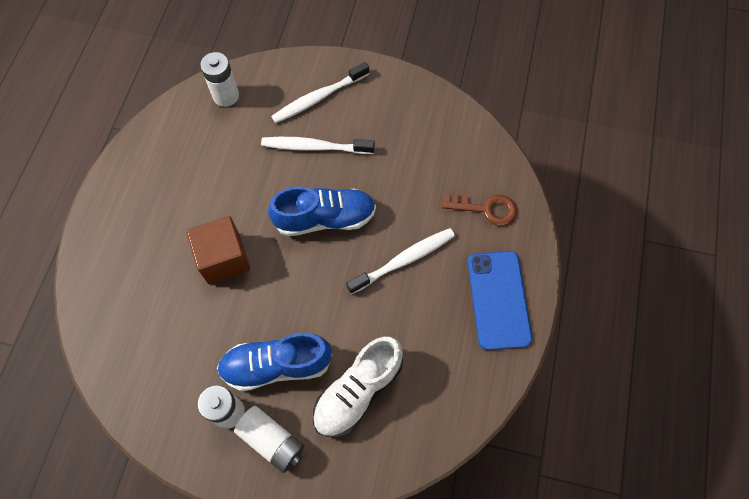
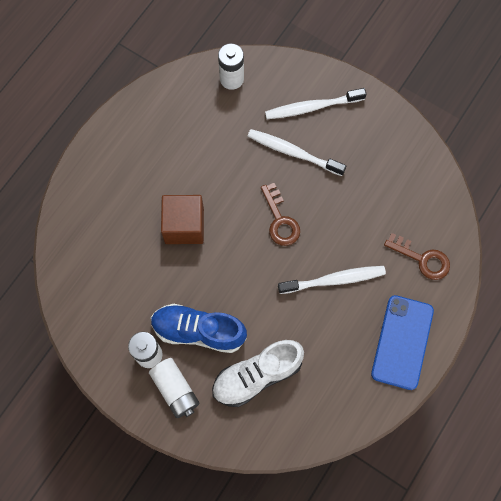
camera: 20 degrees right, 5 degrees up
(325, 218) = (280, 220): blue shoe -> brown key

